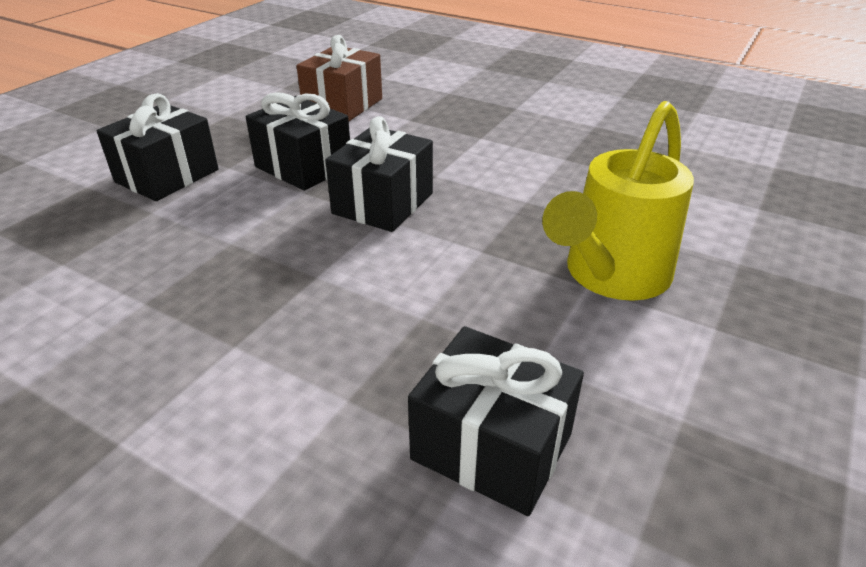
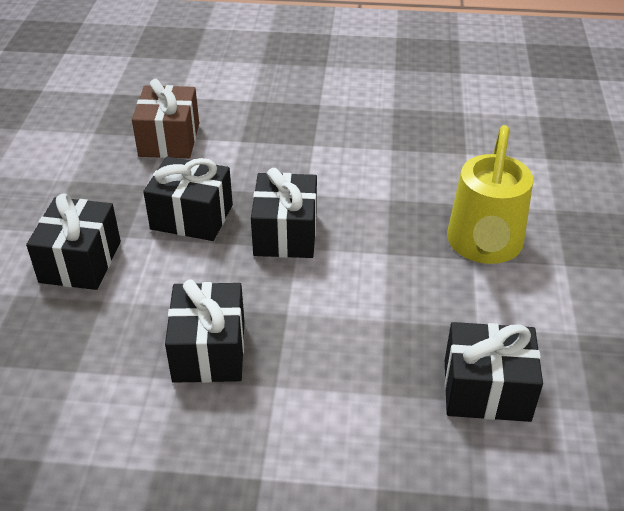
camera: 25 degrees left, 5 degrees up
(201, 286) = (209, 351): none -> black gift

